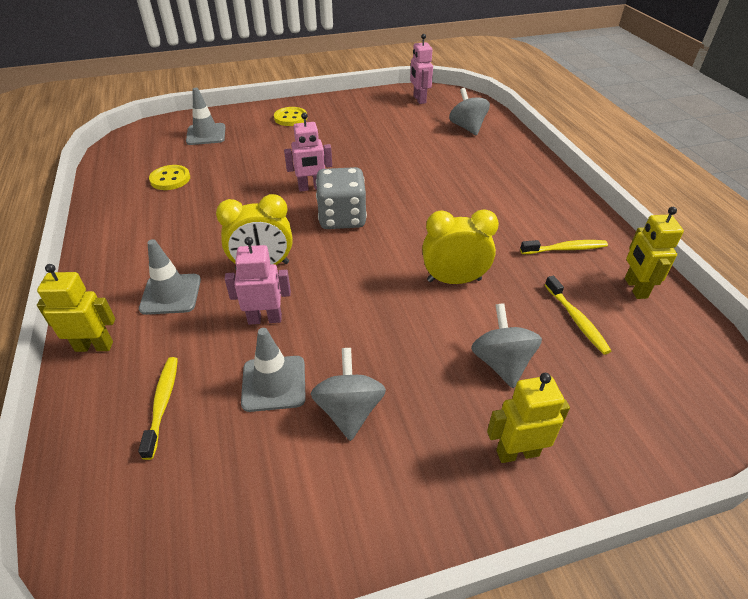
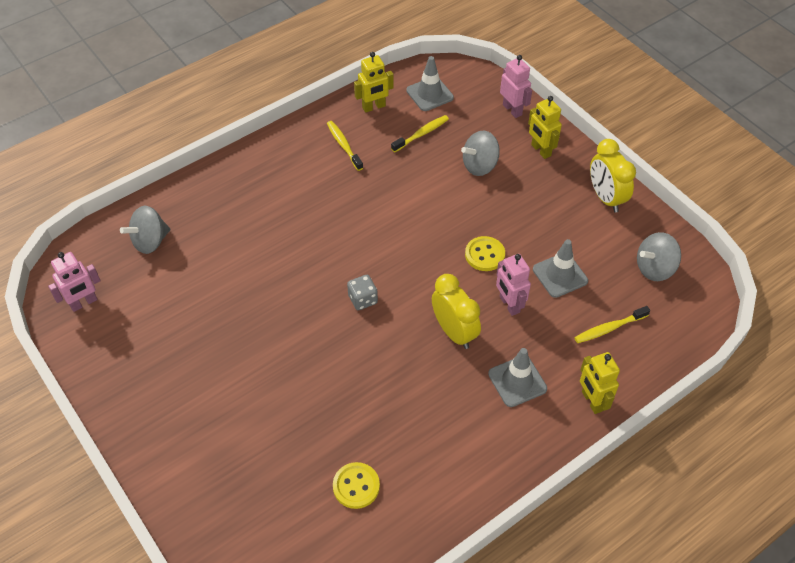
camera: 110 degrees left, 10 degrees up
(206, 134) = (243, 505): grey traffic cone -> grey traffic cone (429, 94)
(290, 118) = (171, 426): yellow button -> yellow button (484, 255)
(311, 188) = (323, 342): pink robot -> pink robot (512, 110)
(342, 218) = (363, 299): grey dice -> grey dice, size x0.55
(349, 411) = (557, 229): grey spinning top -> grey spinning top (654, 268)
(454, 280) = (411, 204): yellow clock -> yellow clock (605, 198)

